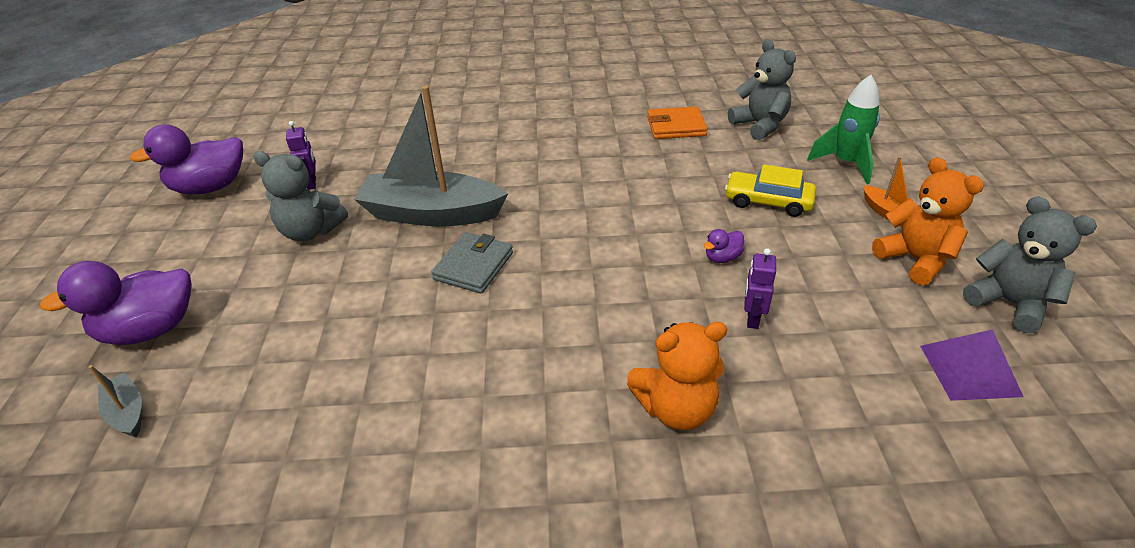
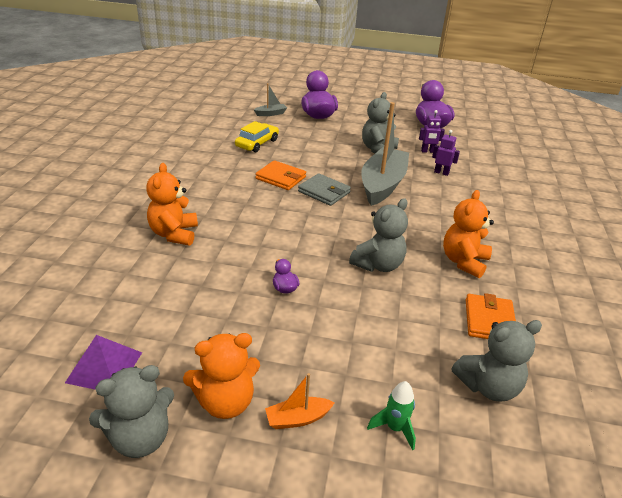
camera: 100 degrees right, 5 degrees down
(441, 324) = (281, 178): none -> orange wallet
(588, 143) = (464, 262): none -> orange teddy bear
(629, 196) = (378, 265): none -> grey teddy bear
(752, 318) = (218, 282): purple robot -> purple robot (441, 172)
(768, 201) = (345, 339): yellow car -> yellow car (257, 143)
(845, 163) = (395, 428): green rocket -> green rocket, size x0.64

